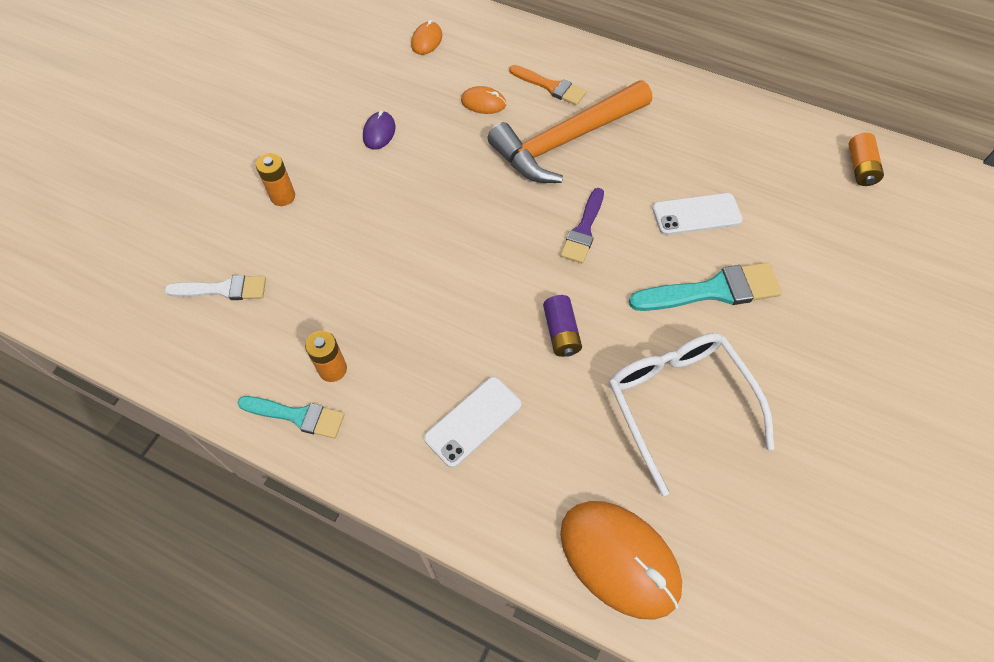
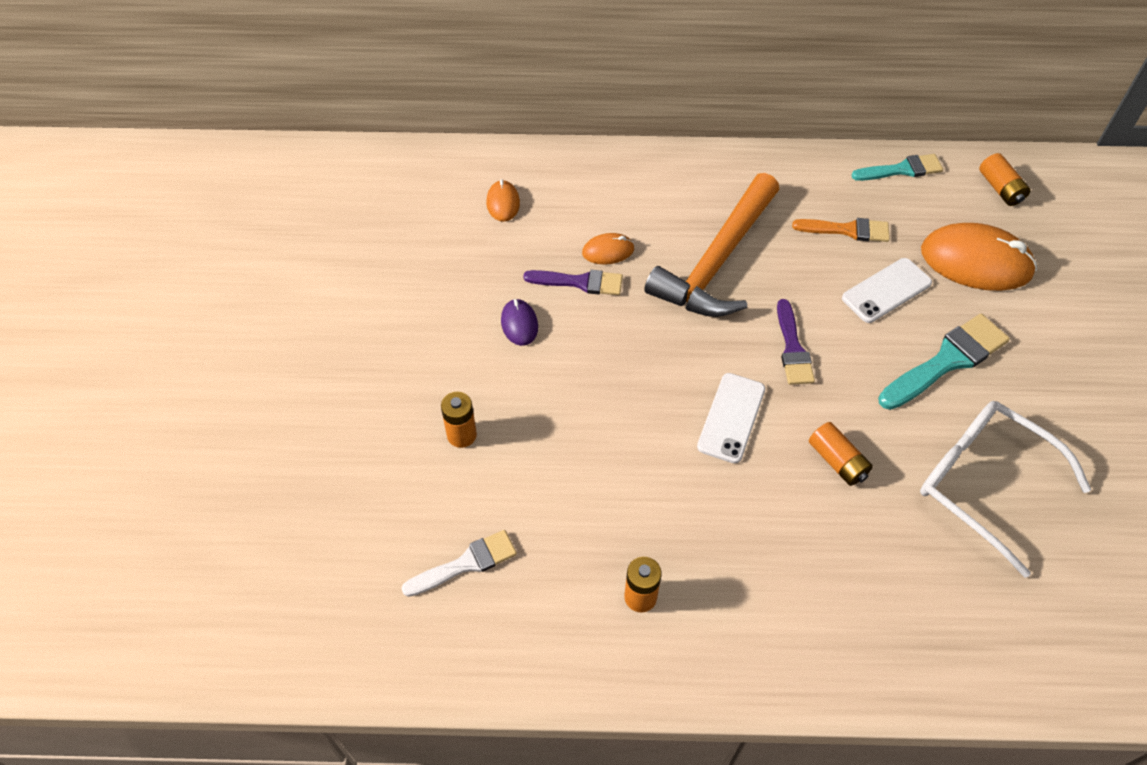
camera: 25 degrees left, 5 degrees down
(297, 416) = (637, 662): turquoise brush -> turquoise brush (901, 170)
(445, 118) = (580, 282): none -> purple brush
(473, 421) = (812, 586): white phone -> white phone (731, 418)
(550, 86) = (665, 209): orange brush -> orange brush (847, 230)
(561, 332) = (837, 461): purple battery -> orange battery
(619, 559) = (1025, 655): orange mouse -> orange mouse (976, 261)

